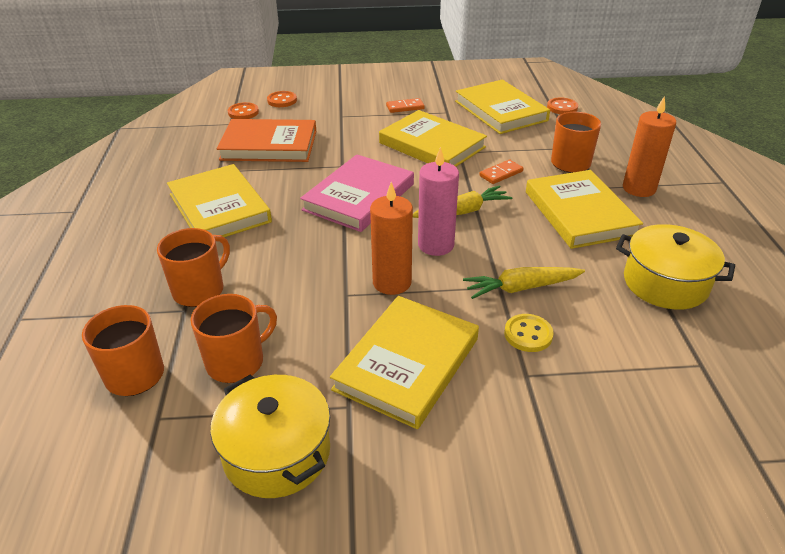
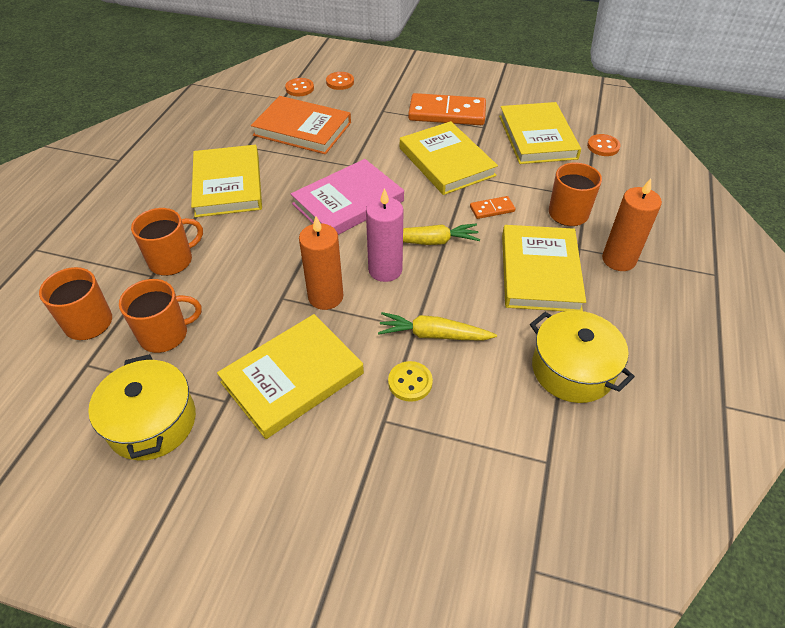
camera: 20 degrees right, 10 degrees up
(405, 107) = (447, 113): orange domino -> orange domino, size x2.13

